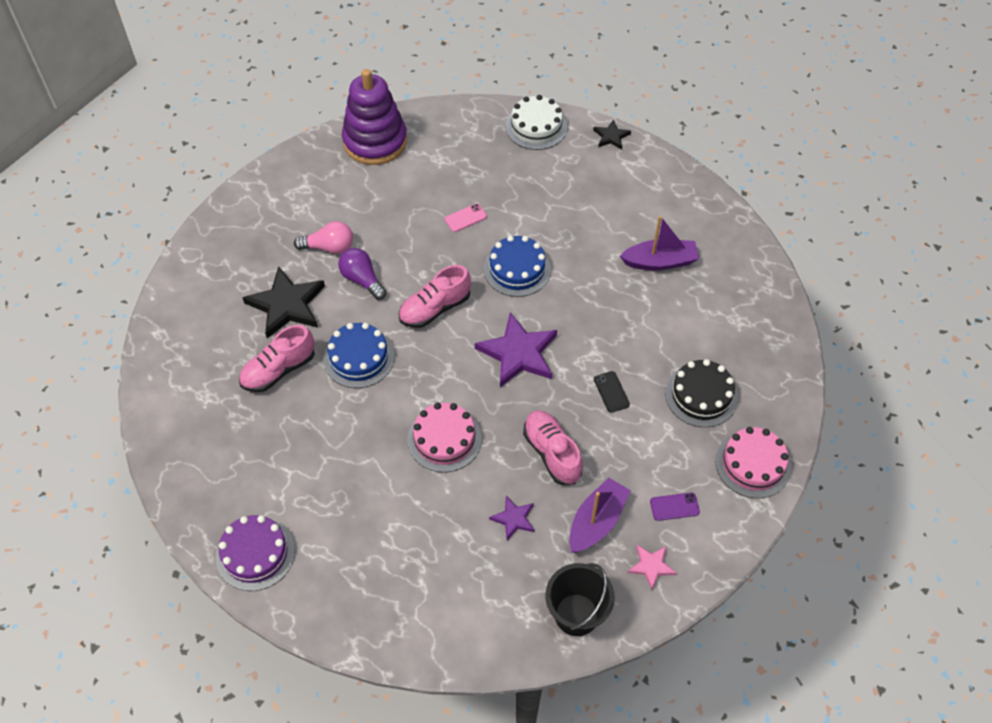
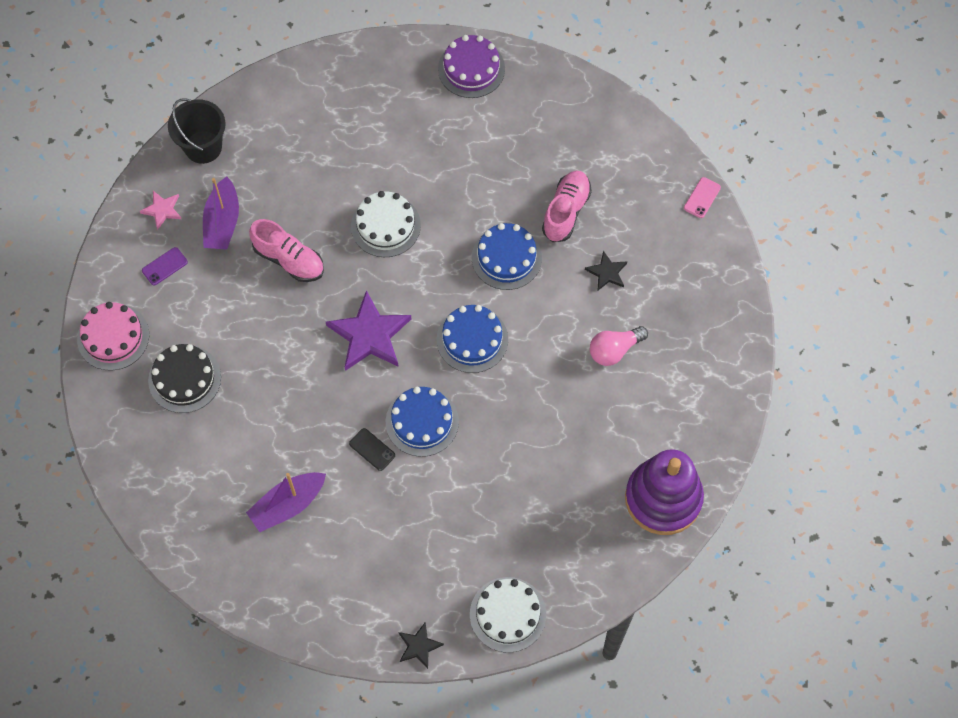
camera: 150 degrees right, 10 degrees up
(286, 305) = (607, 272): black star -> black star, size x0.51
(362, 280) = (558, 333): purple light bulb -> none
(435, 308) = (472, 339): pink shoe -> blue cake
(444, 439) = (385, 225): pink cake -> white cake
(465, 218) = (507, 453): pink phone -> pink phone (702, 198)
(514, 519) = (290, 191): purple star -> none
(611, 392) = (266, 341): black phone -> black phone (372, 449)

